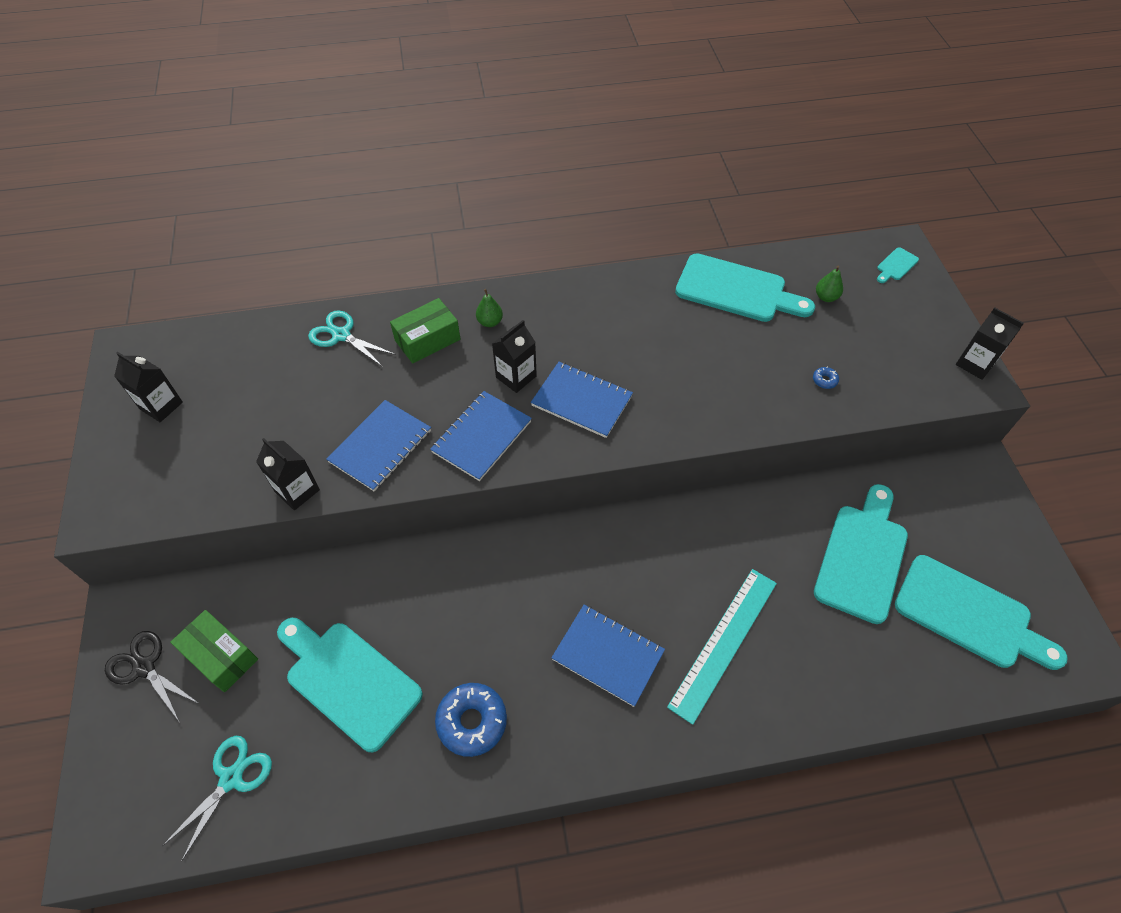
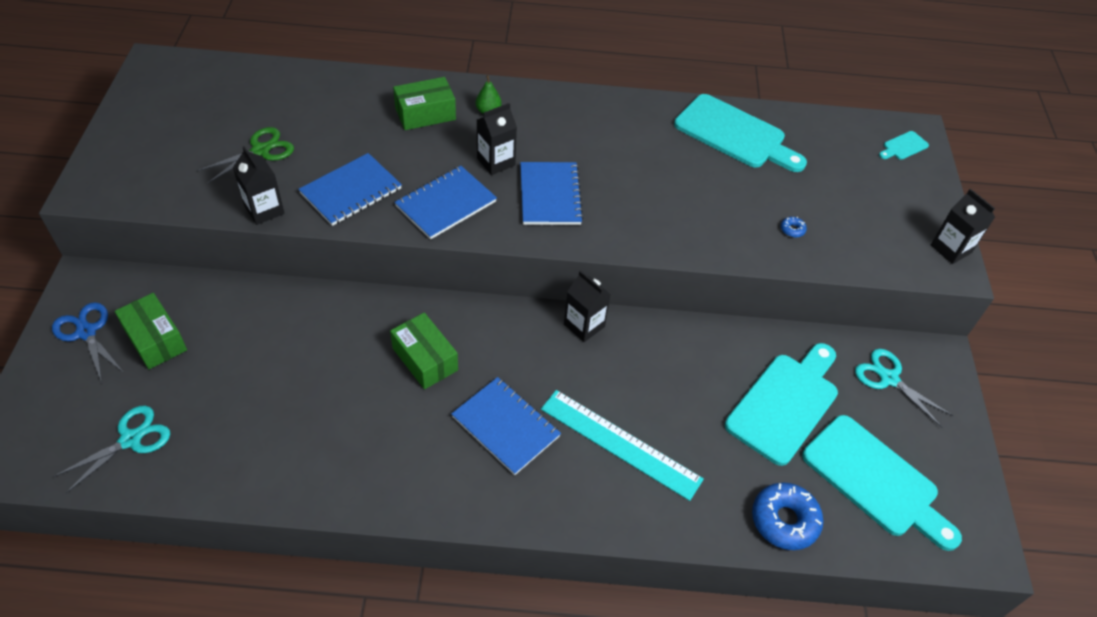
camera: 10 degrees right, 5 degrees down
(144, 667) = (86, 332): black scissors -> blue scissors
(161, 406) = (170, 115): black carton -> black carton (584, 325)
(271, 423) = (260, 151): none -> green scissors
(341, 335) = (348, 93): turquoise scissors -> turquoise scissors (889, 378)
(348, 681) = (260, 388): turquoise cutting board -> none
(472, 721) = (360, 449): blue donut -> blue donut (784, 520)
(504, 603) = (425, 359): none -> green box
(582, 401) = (550, 195): blue notebook -> blue notebook turned 45 degrees clockwise
(723, 642) = (620, 443): turquoise ruler -> turquoise ruler turned 75 degrees clockwise
(826, 297) = (821, 159): green pear -> none

